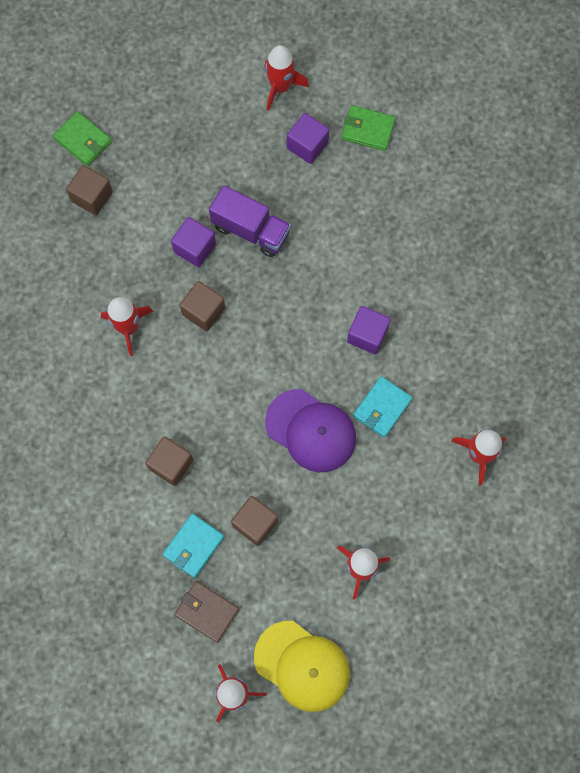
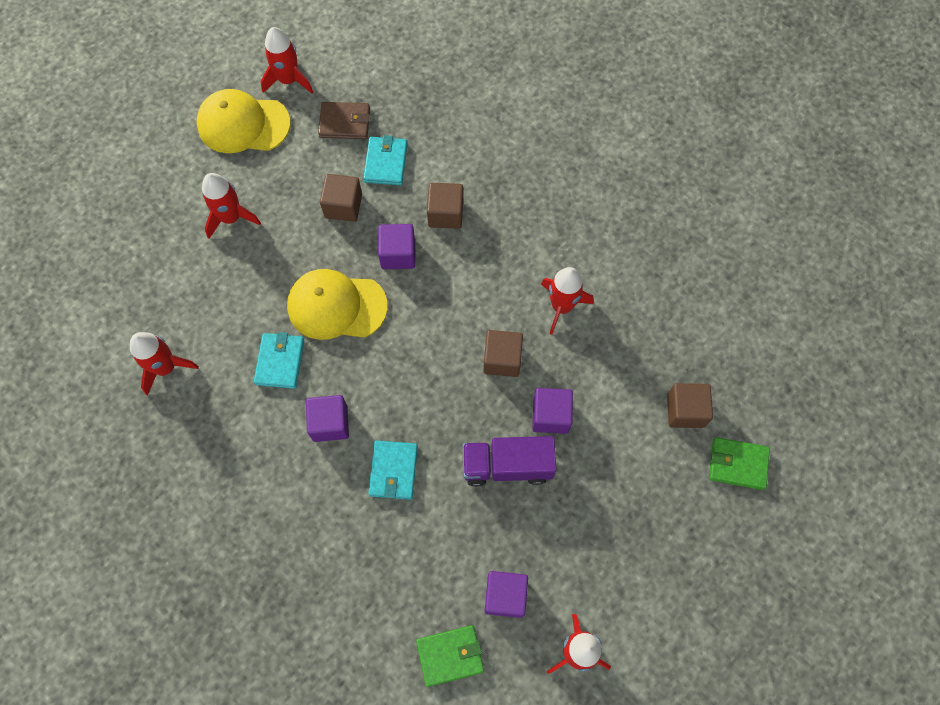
camera: 150 degrees right, 5 degrees down
(233, 449) = (398, 254): none -> purple cube
(311, 430) = (336, 306): purple cap -> yellow cap
(338, 272) = (393, 471): none -> turquoise wallet

